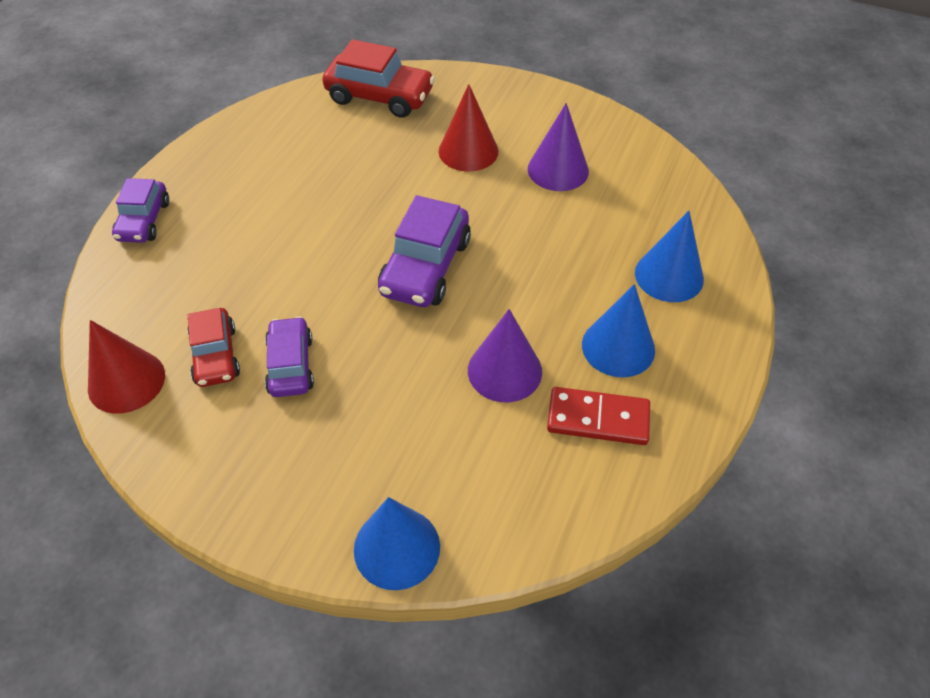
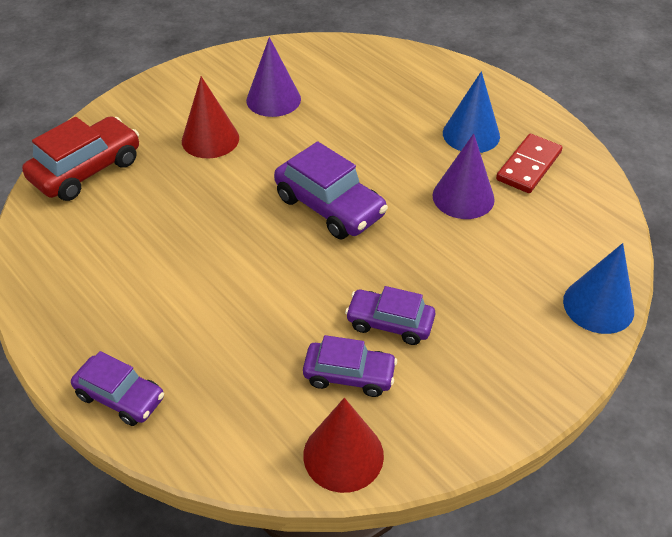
camera: 65 degrees left, 5 degrees down
(216, 355) = (349, 375): red car -> purple car
(669, 276) = (420, 87): blue cone -> none

